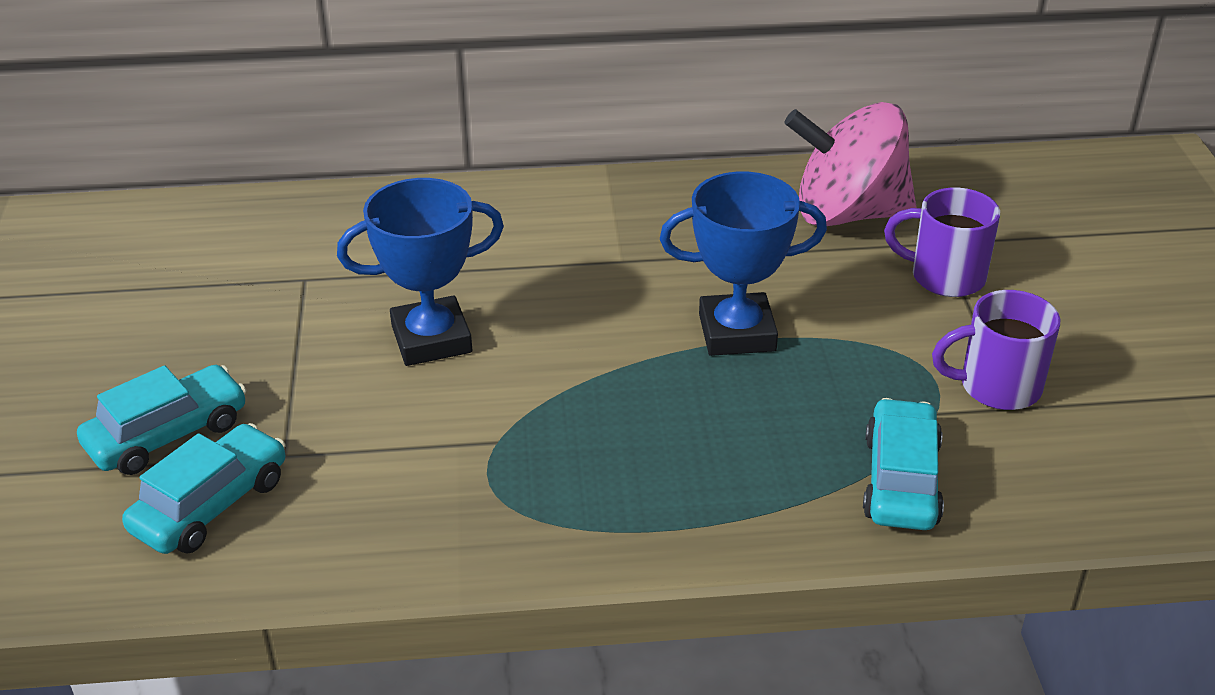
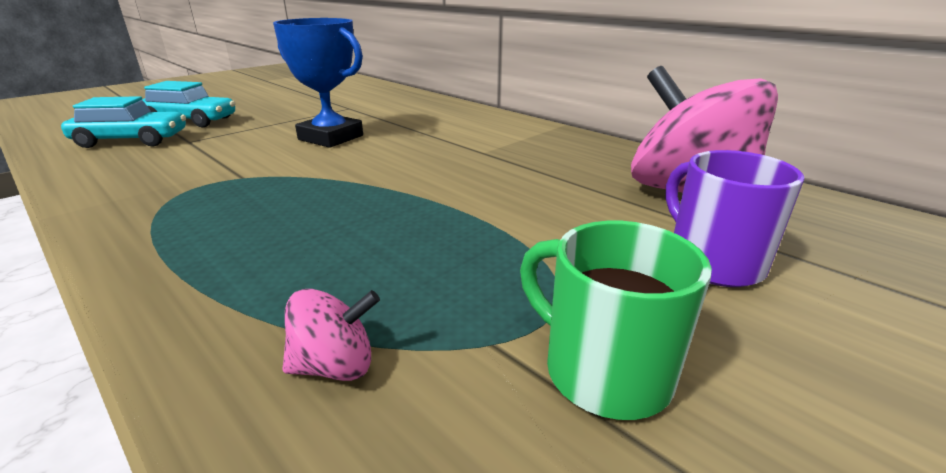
camera: 50 degrees right, 10 degrees down
(737, 332) = (464, 204): blue trophy -> none
(901, 480) = (335, 366): turquoise car -> pink spinning top
(996, 387) = (602, 371): purple mug -> green mug

